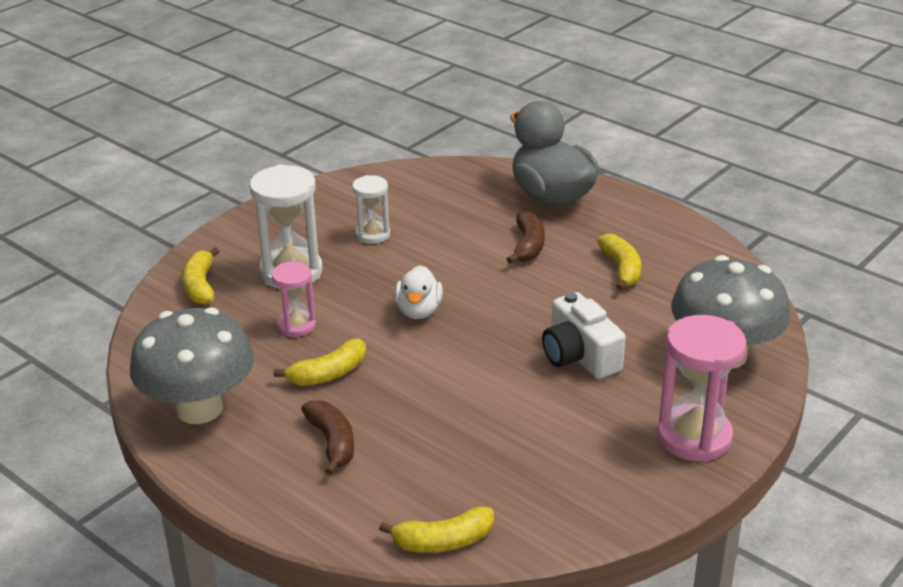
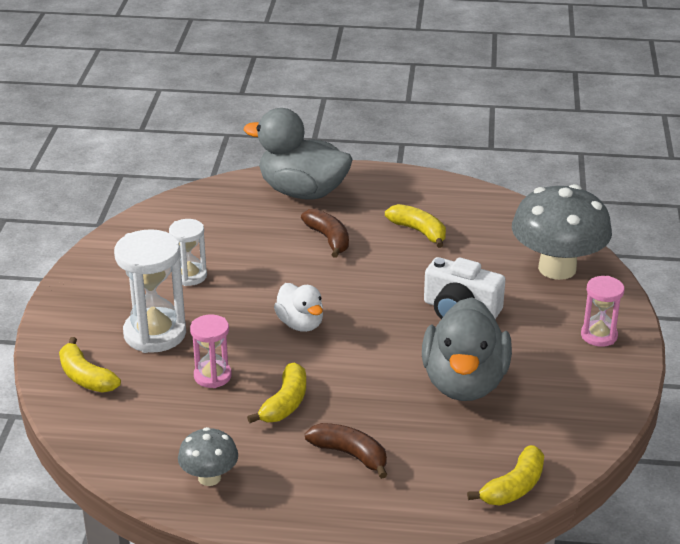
camera: 35 degrees left, 0 degrees up
(199, 409) = (209, 477): grey mushroom -> grey mushroom, size x0.50
(506, 425) = (464, 383): none -> grey duck
(694, 437) = (599, 335): pink hourglass -> pink hourglass, size x0.58

